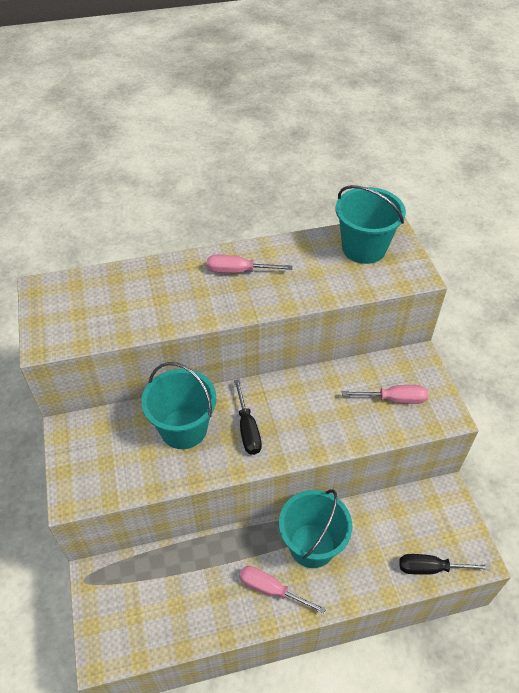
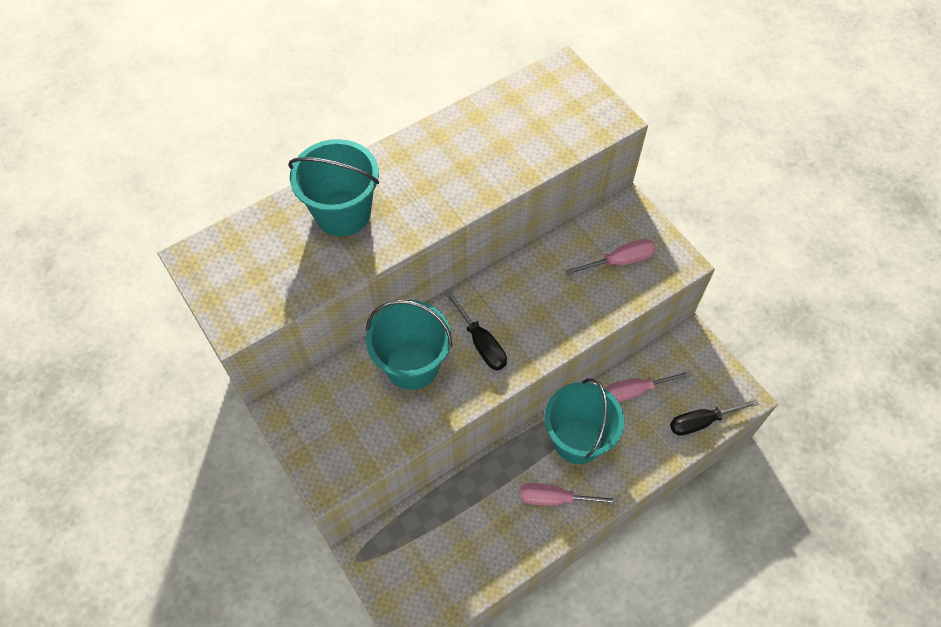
camera: 20 degrees left, 10 degrees up
(239, 271) = (416, 169): pink screwdriver -> pink screwdriver (635, 391)
(364, 248) = (542, 101): turquoise bucket -> turquoise bucket (343, 213)

